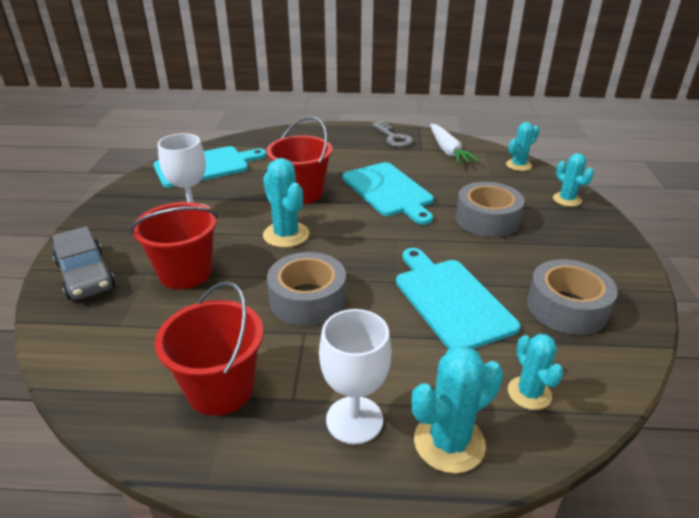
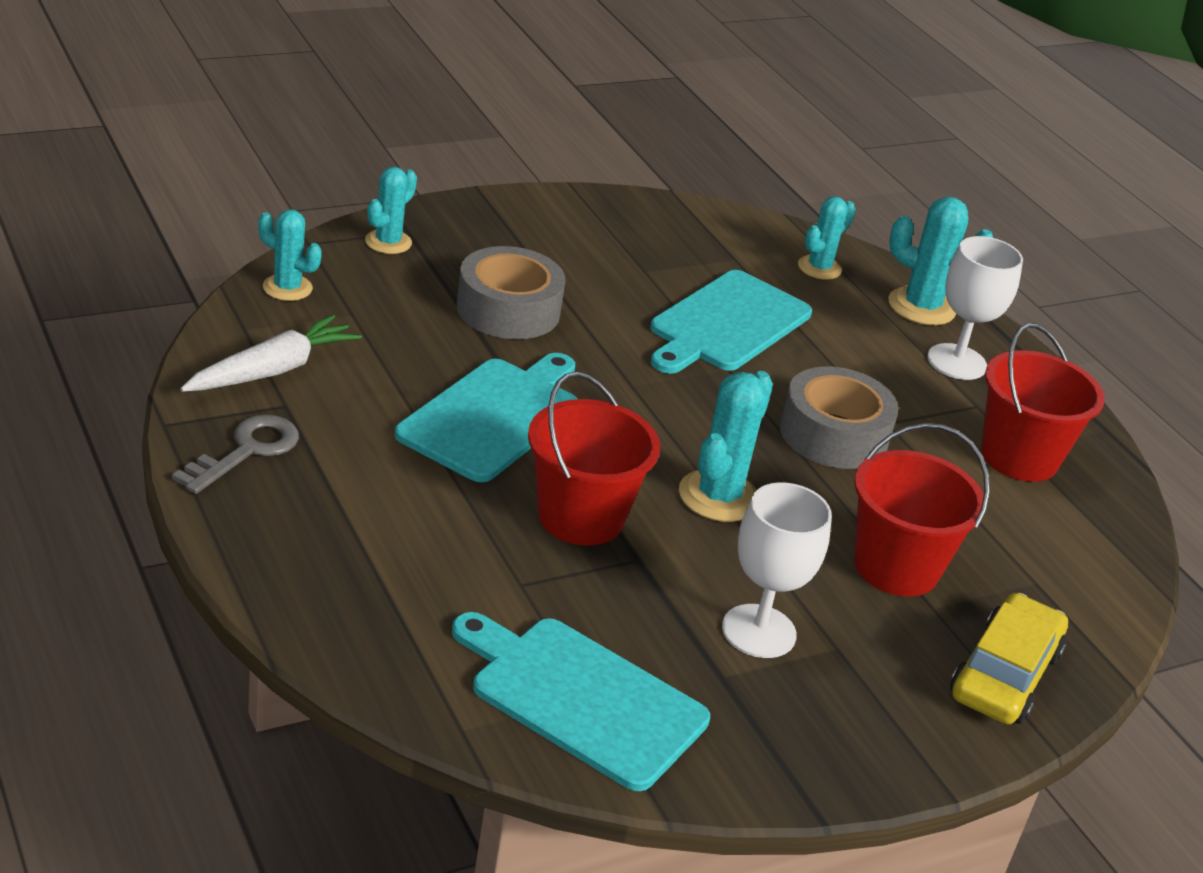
camera: 125 degrees left, 0 degrees up
(85, 275) = (1004, 674): grey car -> yellow car
(567, 307) = (664, 246): grey tape -> none

